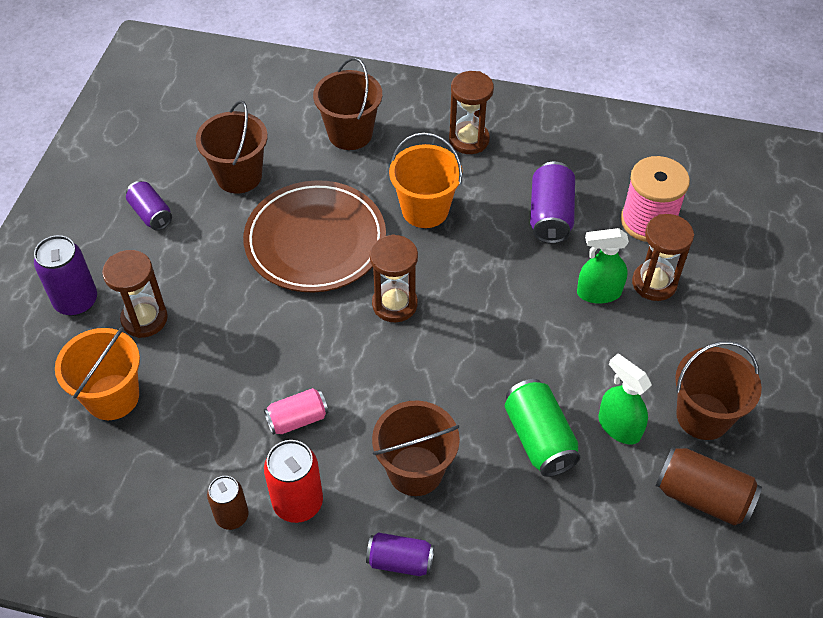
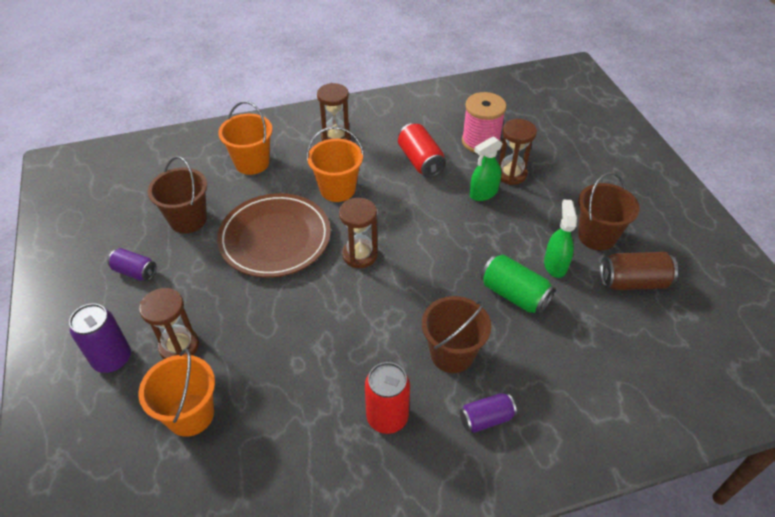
camera: 30 degrees left, 5 degrees down
(232, 516) = (345, 452): brown can -> none
(297, 419) = (346, 360): pink can -> none
(350, 134) = (252, 163): brown bucket -> orange bucket
(550, 215) = (420, 161): purple can -> red can
(619, 426) = (555, 265): green spray bottle -> green spray bottle turned 75 degrees clockwise

